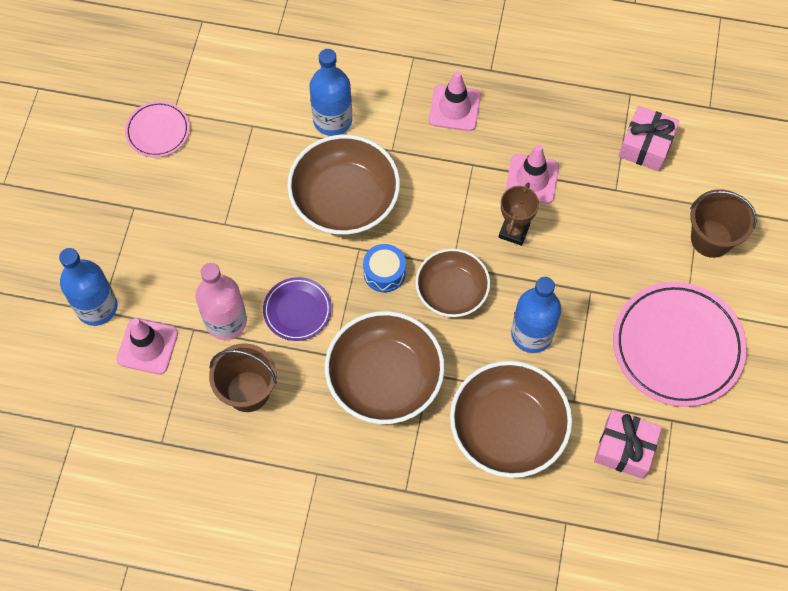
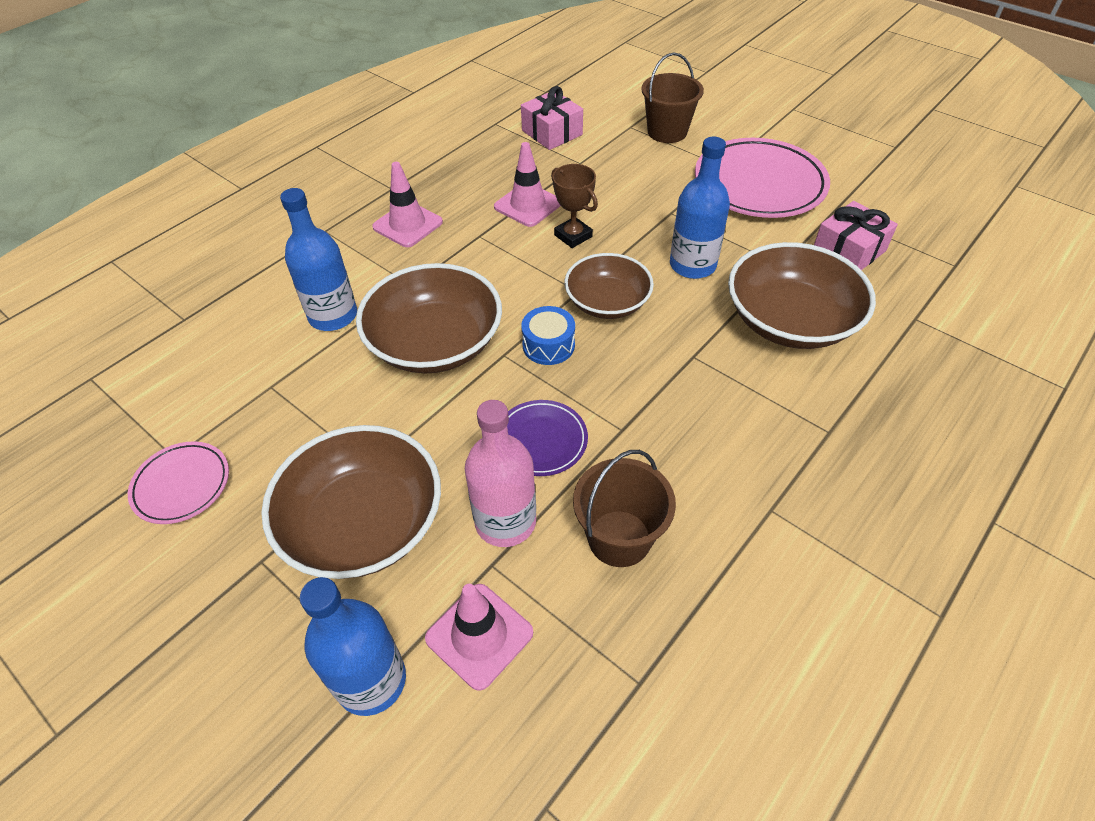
camera: 60 degrees left, 15 degrees down
(384, 378) = (678, 395): brown bowl -> brown bowl (363, 523)

